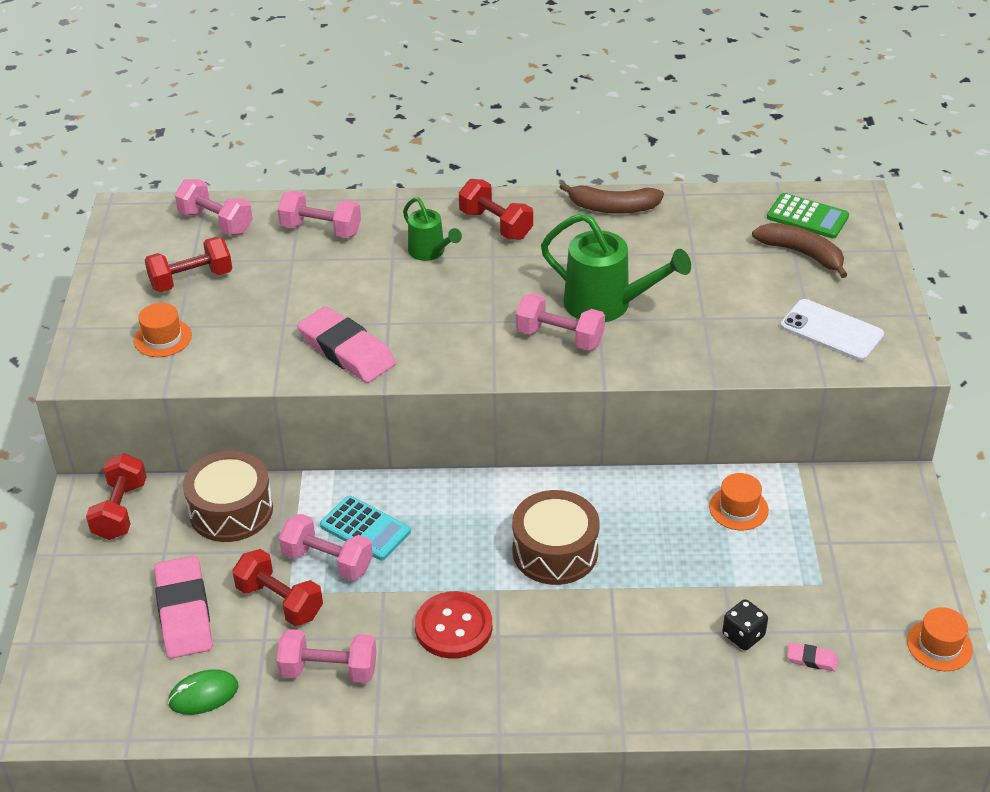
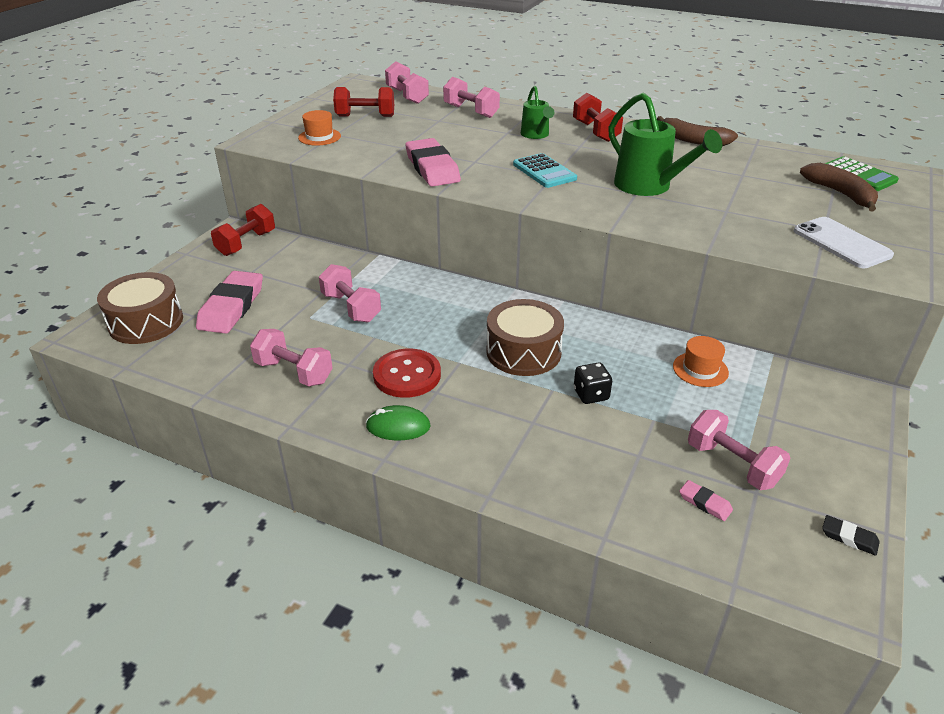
camera: 25 degrees right, 5 degrees down
(203, 695) = (197, 358): green mouse -> green mouse (398, 426)
(231, 510) = (313, 262): brown drum -> brown drum (146, 322)
(279, 601) = (298, 320): red dumbbell -> none
(365, 529) = (393, 297): turquoise calculator -> turquoise calculator (544, 172)
(559, 337) = (596, 195): pink dumbbell -> pink dumbbell (732, 465)
(743, 635) = (648, 461): black dice -> black dice (591, 395)
(939, 645) = (849, 538): orange hat -> black eraser

